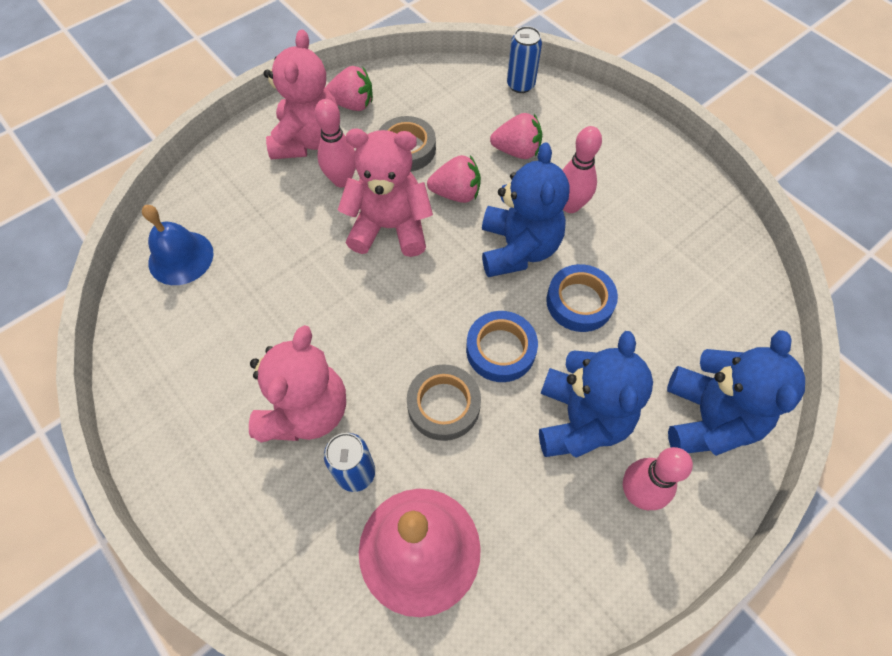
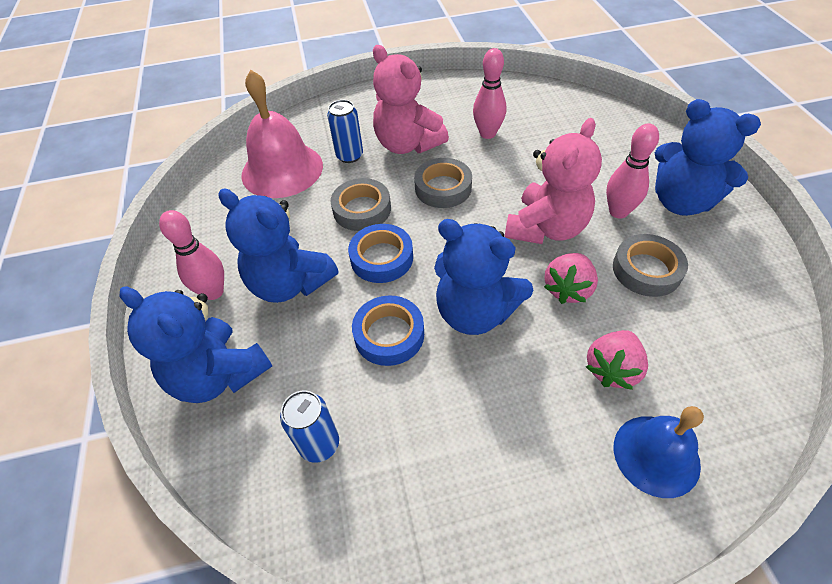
camera: 120 degrees right, 10 degrees down
(181, 257) = (570, 111): blue bell -> blue bell (656, 455)
(308, 140) = (681, 202): pink teddy bear -> blue teddy bear
(352, 104) = (729, 246): pink strawberry -> none
(371, 337) = (443, 188): none -> grey tape
(520, 85) = (738, 427): blue can -> blue can (319, 444)
(570, 205) = (507, 385): pink bowling pin -> pink bowling pin (487, 134)

